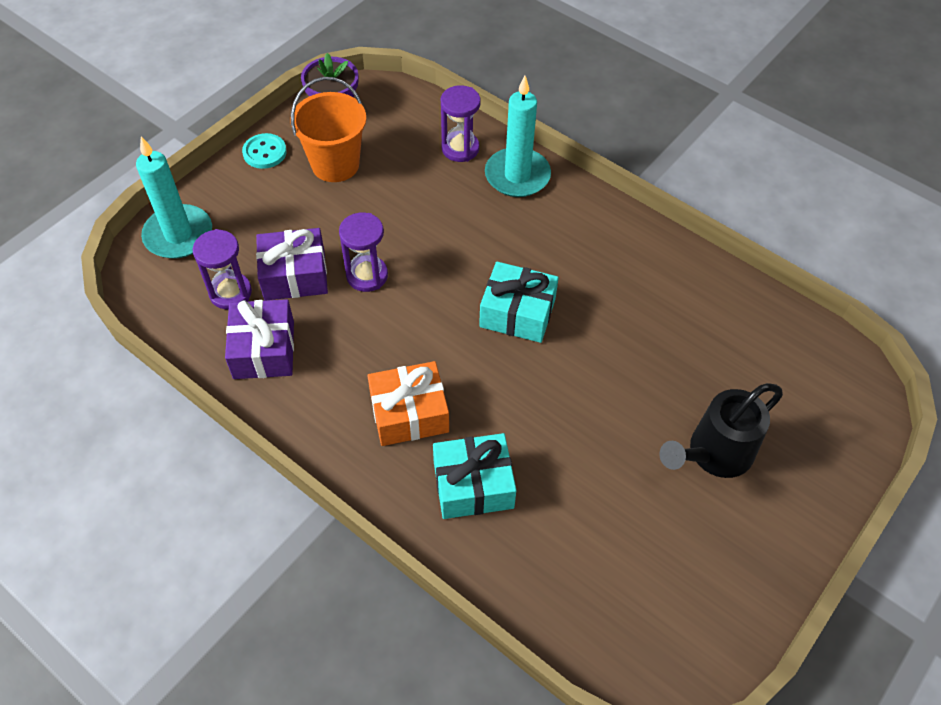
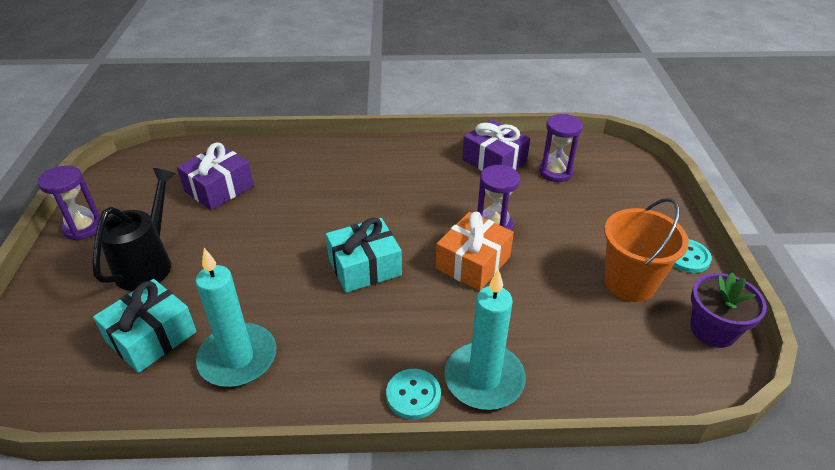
camera: 140 degrees right, 15 degrees down
(178, 235) = (635, 179): turquoise candle -> turquoise candle (238, 358)
(294, 275) = (536, 201): purple gift -> purple gift (219, 188)
(409, 413) = (375, 179): orange gift -> orange gift (473, 262)
(460, 148) = (564, 369): purple hourglass -> purple hourglass (83, 228)
(473, 485) = (303, 171): turquoise gift -> turquoise gift (151, 337)
(573, 196) = (413, 395): none -> turquoise button

